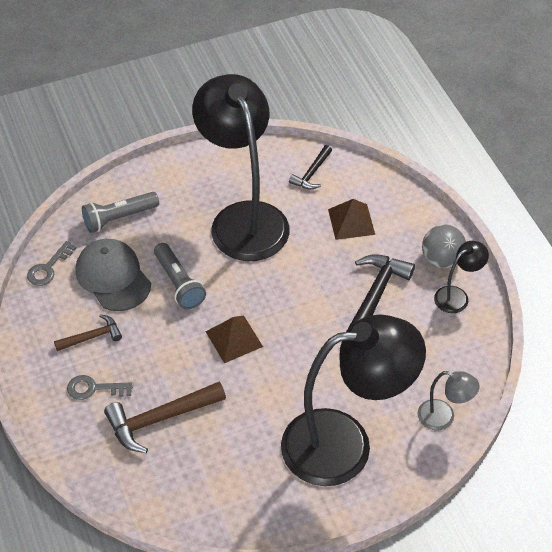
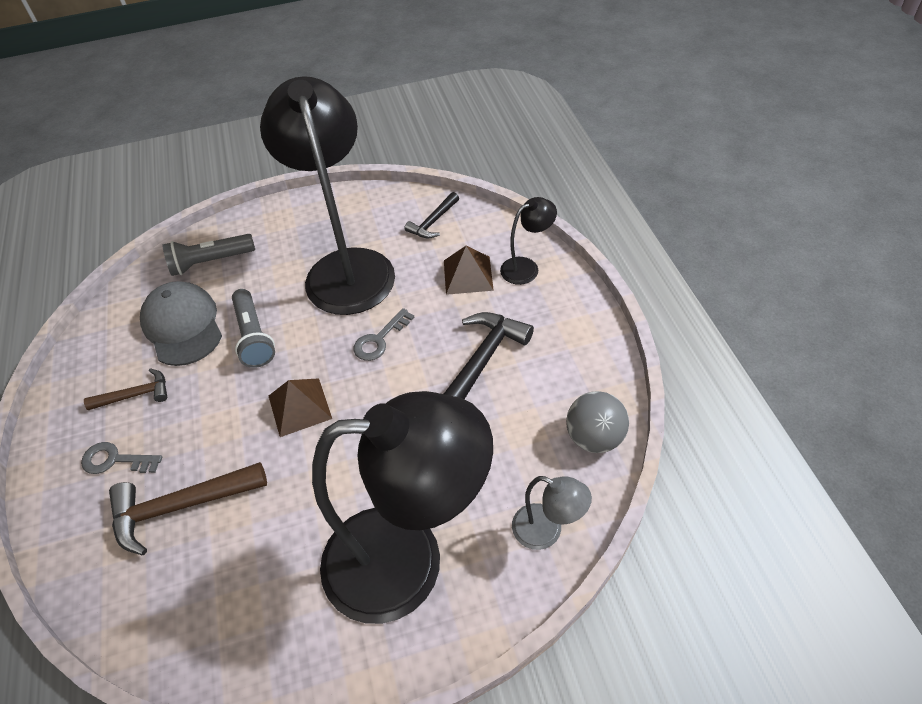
camera: 10 degrees right, 0 degrees up
(48, 268) = (116, 313): grey key -> grey key (379, 339)
(441, 260) = (569, 323): grey ball -> grey ball (594, 437)
(457, 296) = (583, 367): black lamp -> black lamp (526, 267)

